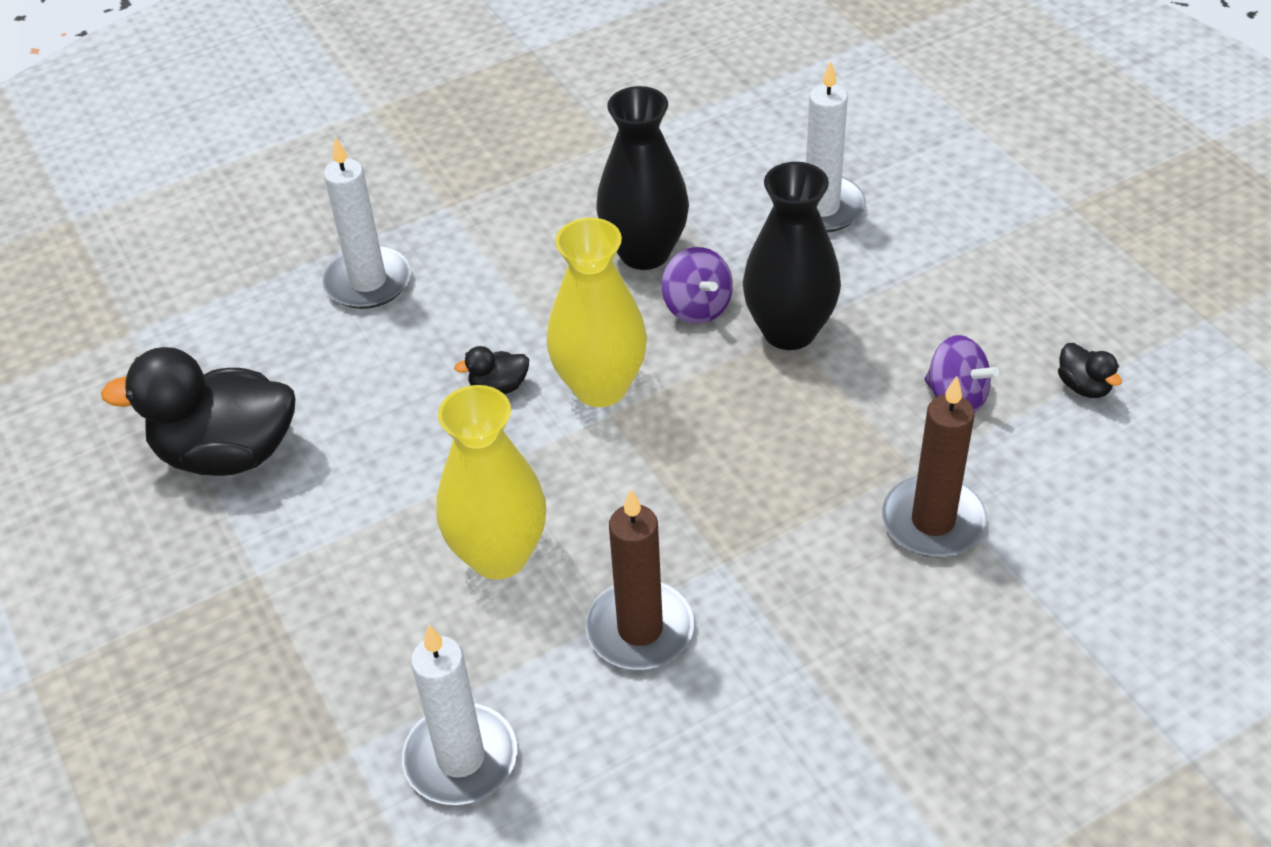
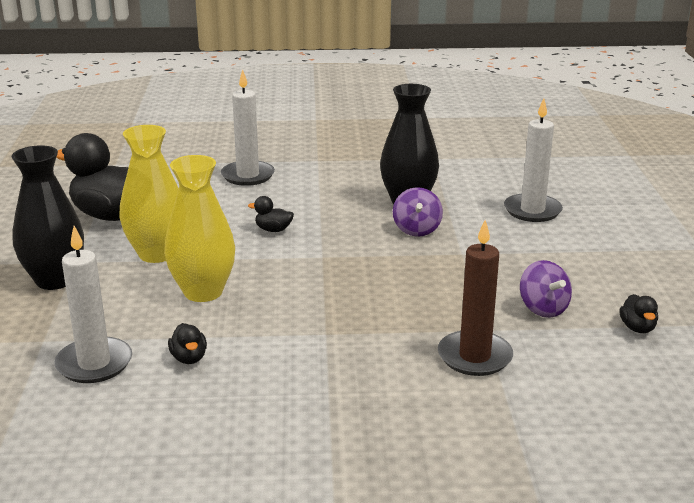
camera: 25 degrees right, 20 degrees down
(581, 688) = (189, 358): none -> black duck
(600, 387) = (329, 245): yellow vase -> yellow vase (157, 254)
(640, 629) = (248, 345): brown candle -> none
(789, 331) = (462, 253): black vase -> black vase (55, 280)

